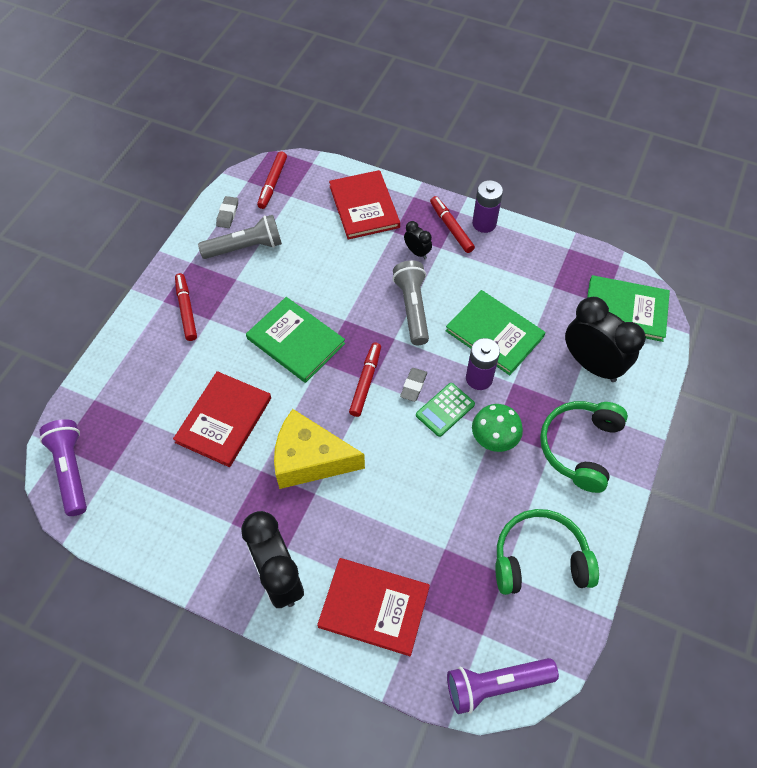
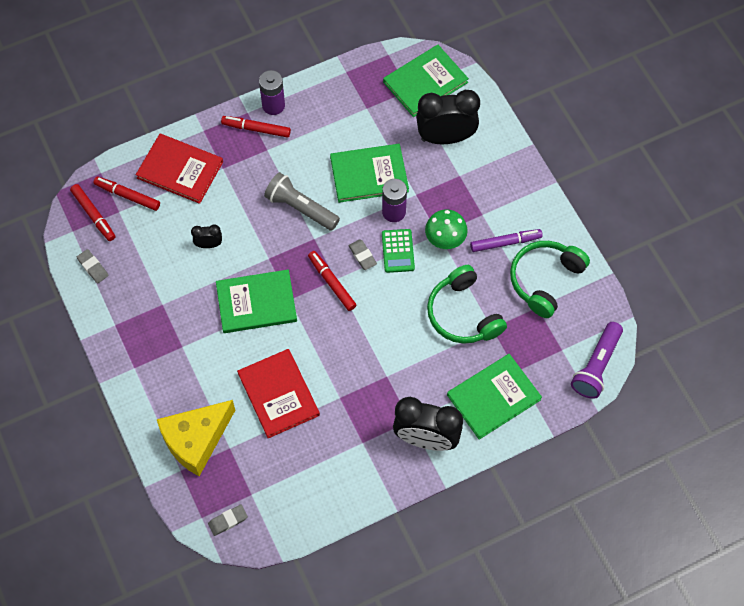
camera: 50 degrees left, 5 degrees up
(71, 470) = (228, 521): purple flashlight -> grey eraser
(186, 310) = (158, 357): red marker -> red marker (127, 196)
(245, 247) = (139, 277): grey flashlight -> none
(310, 459) = (359, 361): yellow cheese -> yellow cheese (196, 440)
(374, 607) = (493, 397): red book -> green book
(417, 252) = (256, 168): black clock -> black clock (209, 244)
(542, 493) = (505, 242): none -> purple marker
(580, 447) = (495, 195): green headphones -> green headphones (463, 314)

